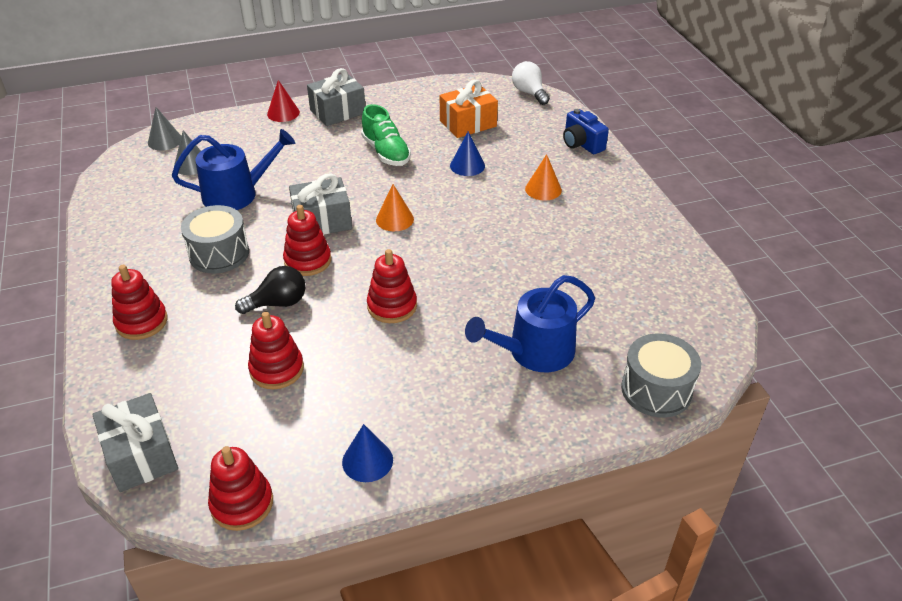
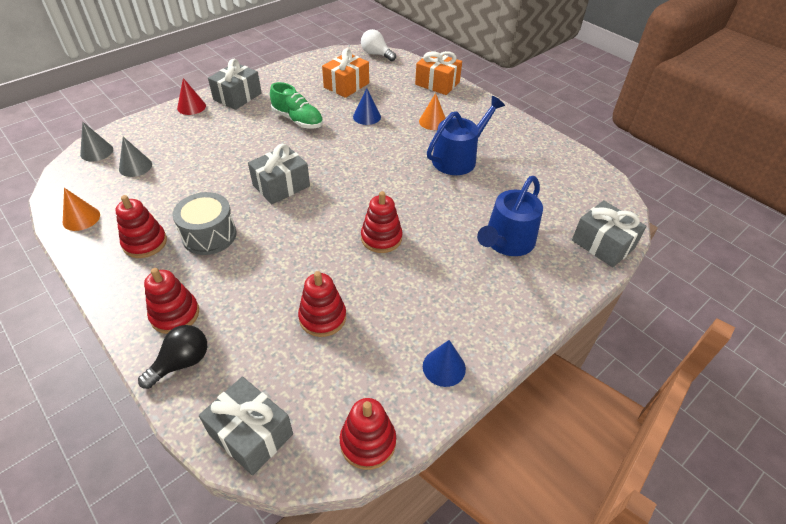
camera: 25 degrees left, 5 degrees up
(237, 194) = (193, 182): blue watering can -> blue watering can (458, 158)
(278, 303) = (288, 262): black light bulb -> black light bulb (182, 363)
(308, 261) = (290, 221): red stacking toy -> red stacking toy (145, 243)
(394, 219) = (338, 170): orange cone -> orange cone (81, 218)
(581, 144) = (437, 83): blue camera -> orange gift
(656, 390) = (603, 244): grey drum -> grey gift

